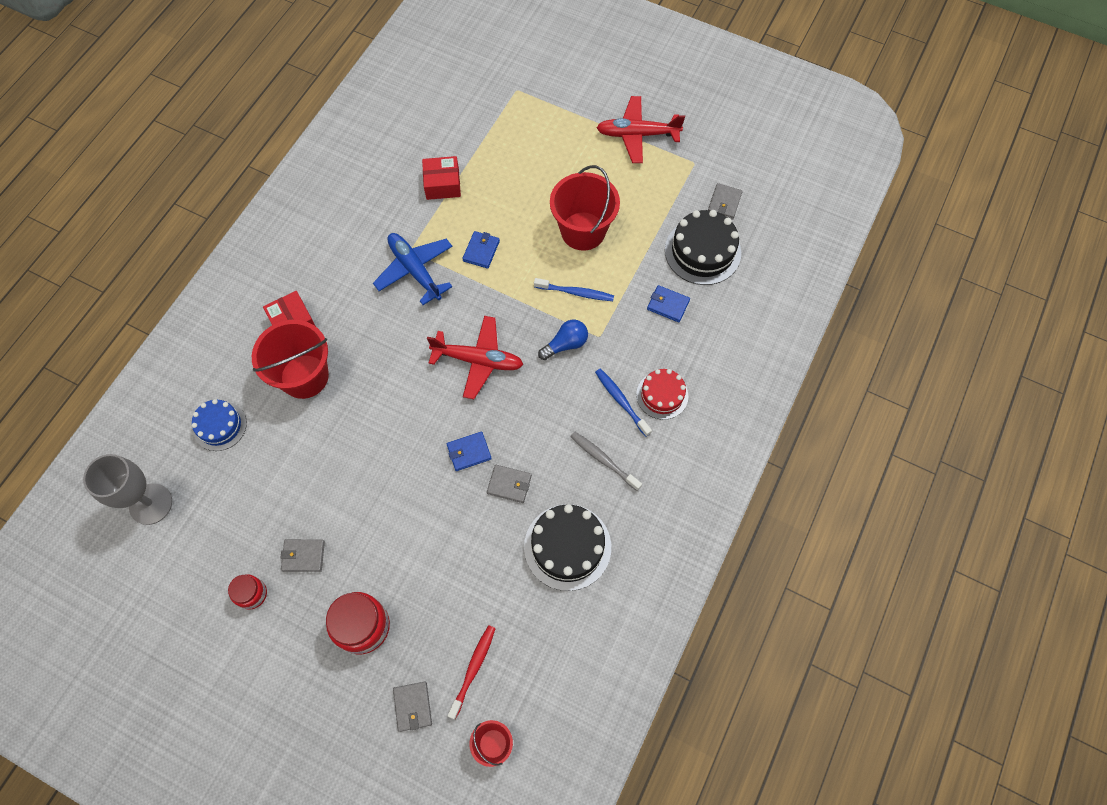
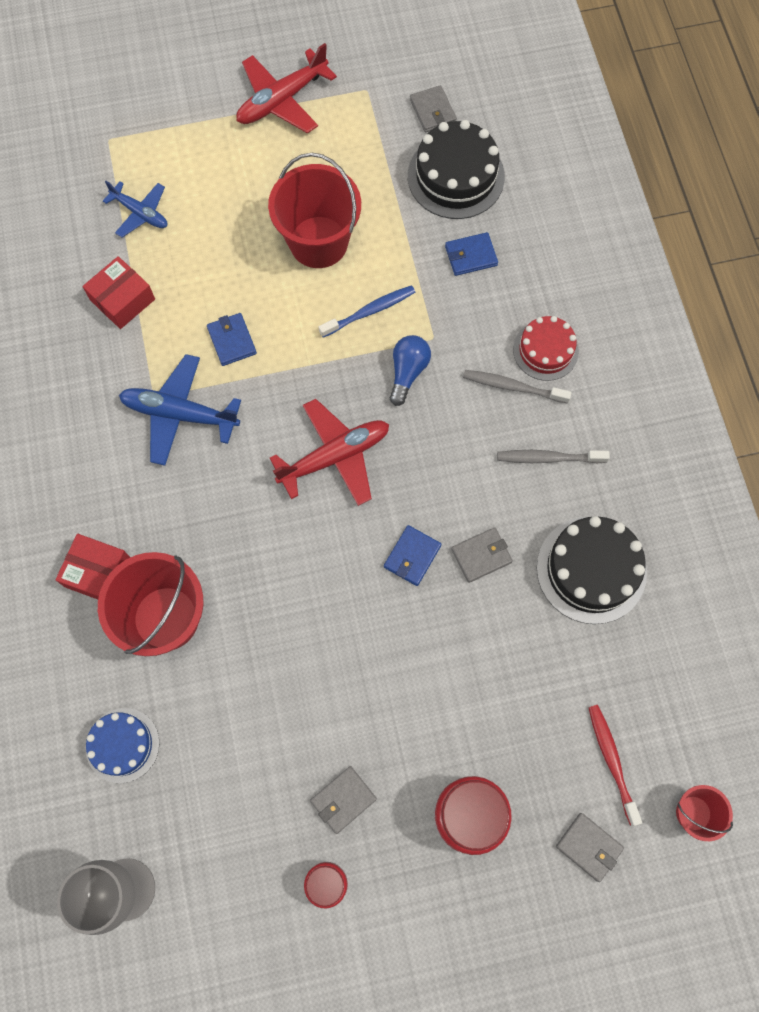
camera: 40 degrees left, 5 degrees up
(496, 143) = (140, 213): none -> blue plane
(621, 401) = (512, 387): blue toothbrush -> grey toothbrush

